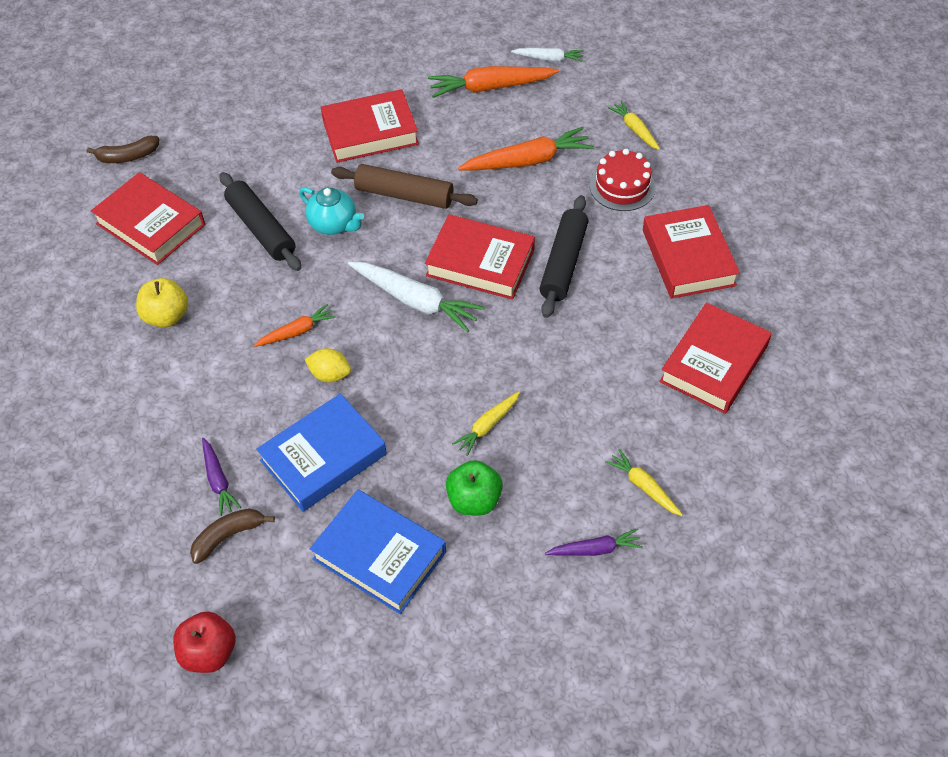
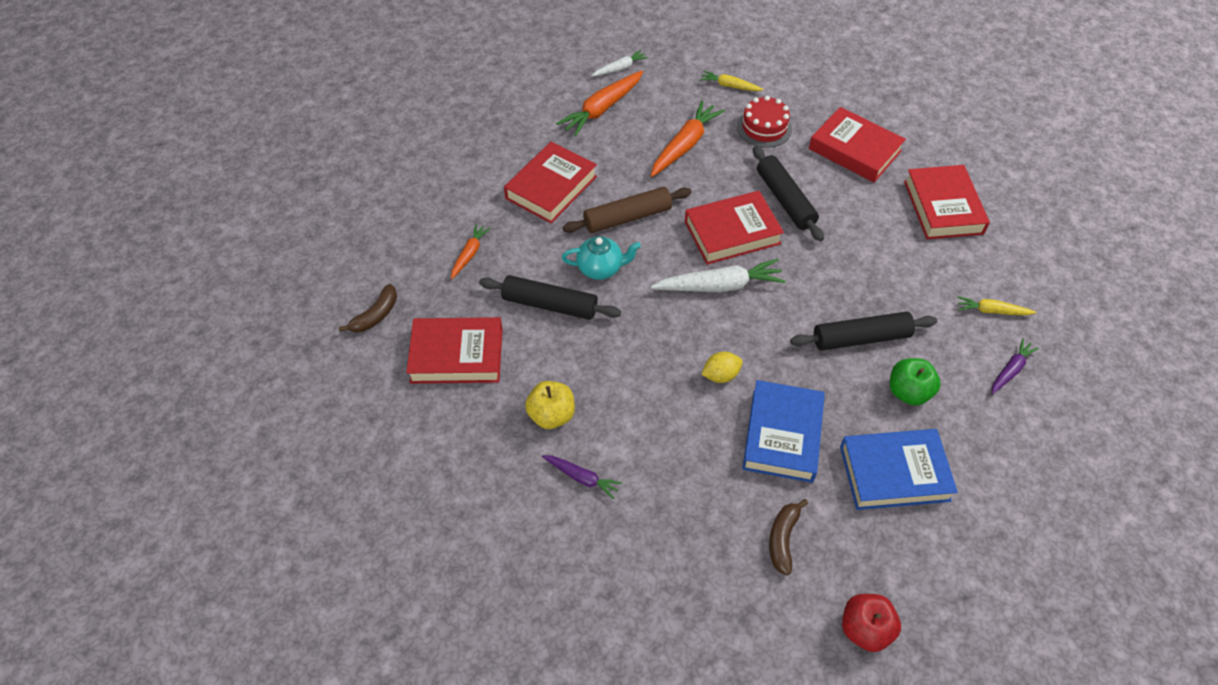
camera: 40 degrees left, 0 degrees up
(218, 480) = (730, 505): purple carrot -> purple carrot (582, 478)
(296, 332) = (662, 361): orange carrot -> orange carrot (469, 254)
(487, 426) = (861, 338): yellow carrot -> black rolling pin

